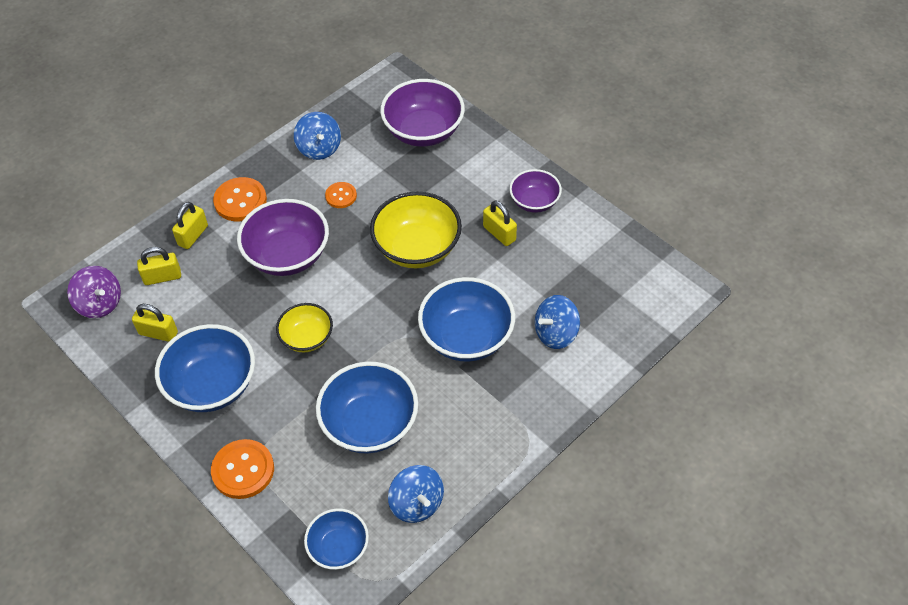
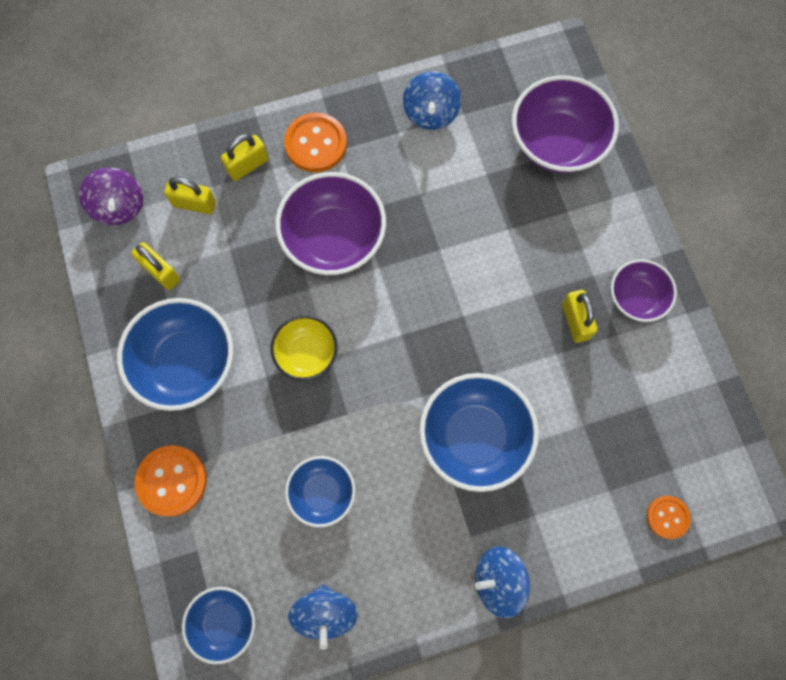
camera: 25 degrees right, 20 degrees up
(341, 196) = (425, 188): orange button -> orange button (667, 517)
(370, 424) = (322, 493): blue bowl -> blue bowl, size x0.59
(417, 248) = (475, 296): yellow bowl -> none
(555, 333) = (573, 482): blue spinning top -> blue spinning top (498, 580)

